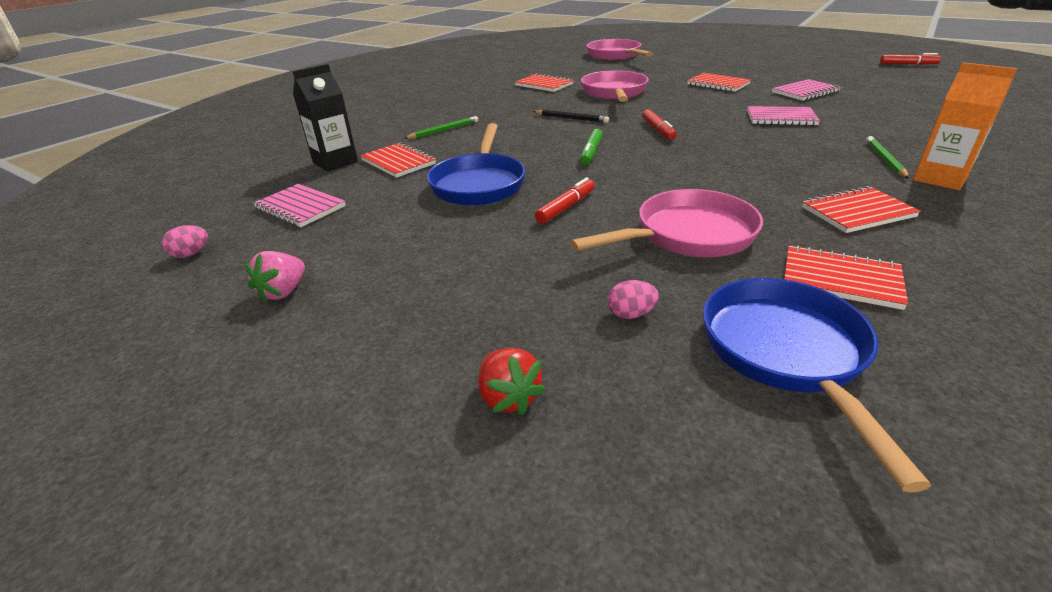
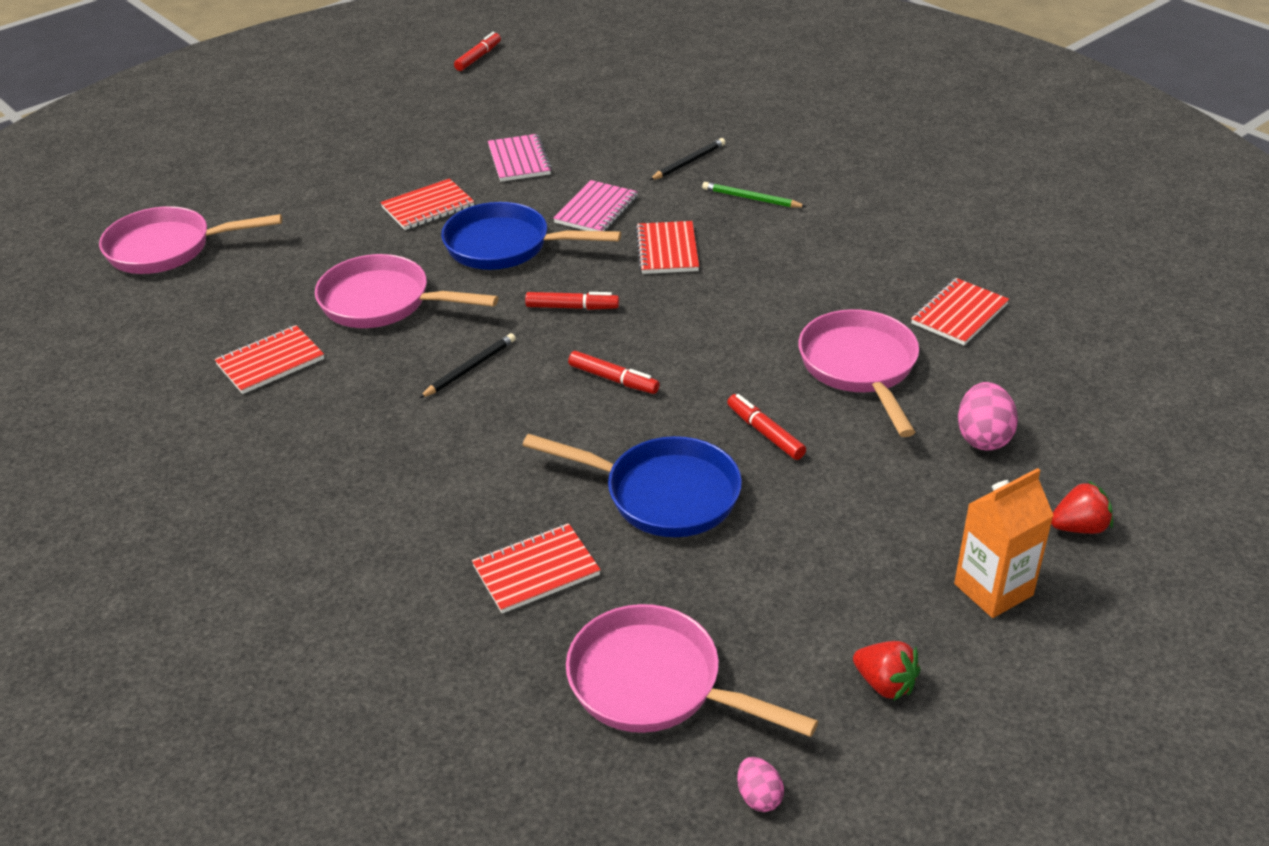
camera: 75 degrees left, 5 degrees up
(283, 292) = (885, 684): pink strawberry -> red strawberry
(300, 208) = (655, 684): pink notebook -> pink pan
(335, 162) = (490, 648): black carton -> none
(444, 130) = (424, 508): green pencil -> none
(591, 152) = (613, 379): green marker -> red marker
(631, 314) = (983, 437): pink egg -> pink egg, size x1.71
(787, 354) = (1047, 376): blue pan -> blue pan (505, 246)
(857, 212) = (853, 260): red notebook -> red notebook (667, 250)
(897, 132) = (688, 162): none -> black pencil
(939, 179) = (807, 191): orange carton -> orange carton (993, 589)

